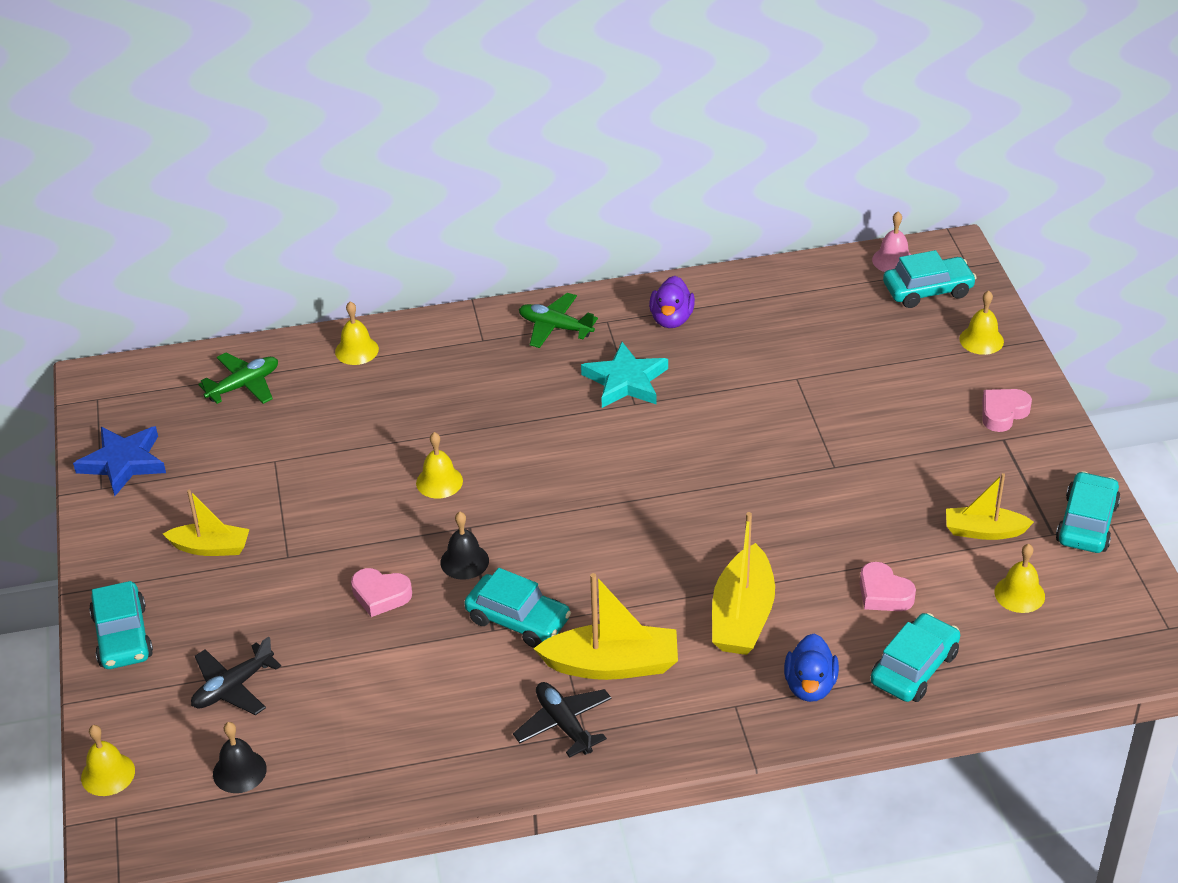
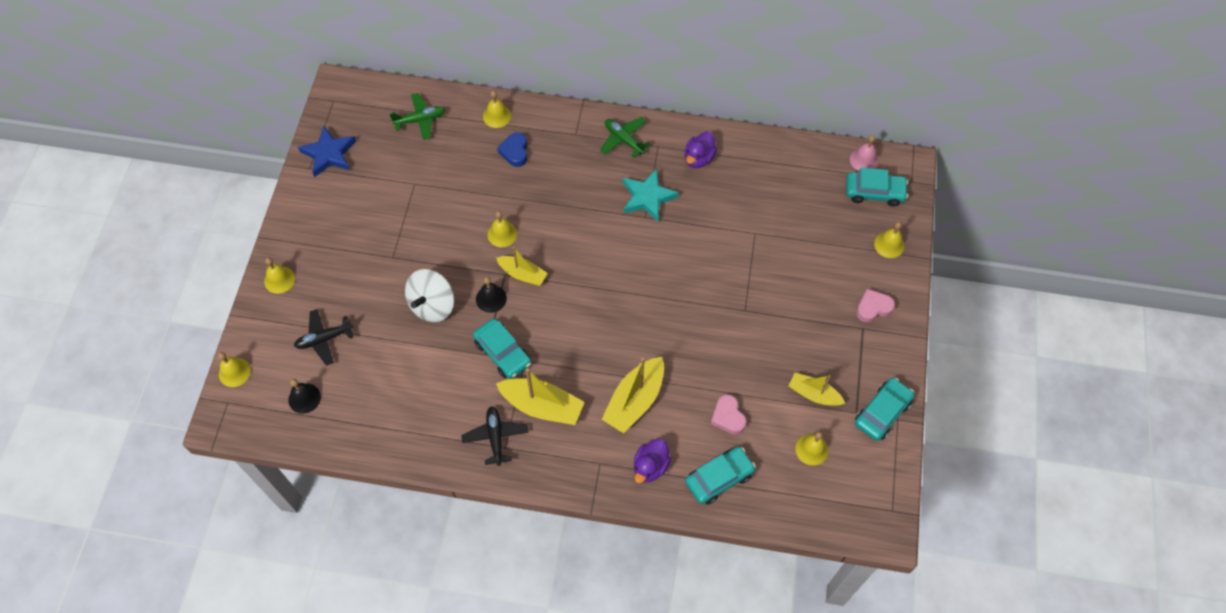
camera: 20 degrees right, 20 degrees up
(122, 636) = (279, 280): turquoise car -> yellow bell
(211, 548) = (352, 234): yellow boat -> yellow boat (523, 274)
(380, 595) = (432, 305): pink heart -> white spinning top
(405, 383) = (515, 152): none -> blue heart
(810, 686) = (650, 466): blue duck -> purple duck

